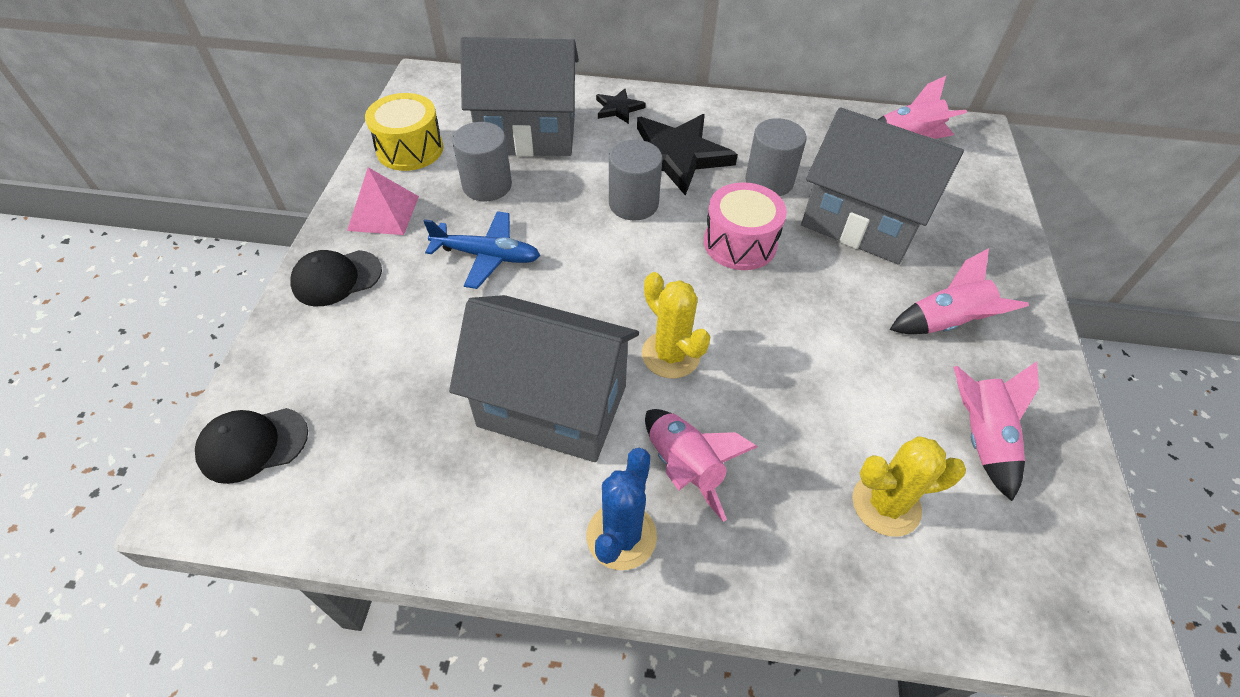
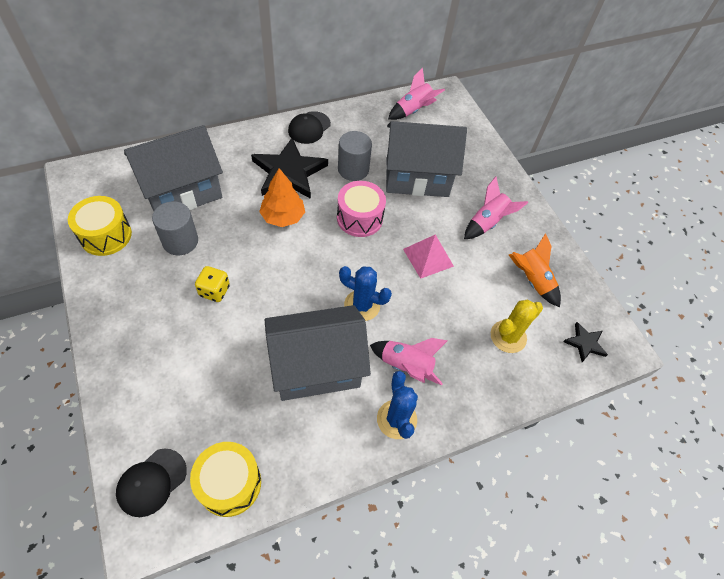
camera: 35 degrees left, 5 degrees up
(336, 278) = (123, 350): black cap -> black cap (309, 128)
(338, 498) = (229, 483): none -> yellow drum
(383, 213) = (122, 290): pink pyramid -> pink pyramid (428, 257)
(487, 256) = (214, 291): blue plane -> yellow dice
(618, 108) = (231, 150): black star -> black star (585, 343)
(633, 204) = (283, 217): grey cylinder -> orange tree
(670, 355) = (362, 305): yellow cactus -> blue cactus
(980, 438) = (531, 280): pink rocket -> orange rocket

